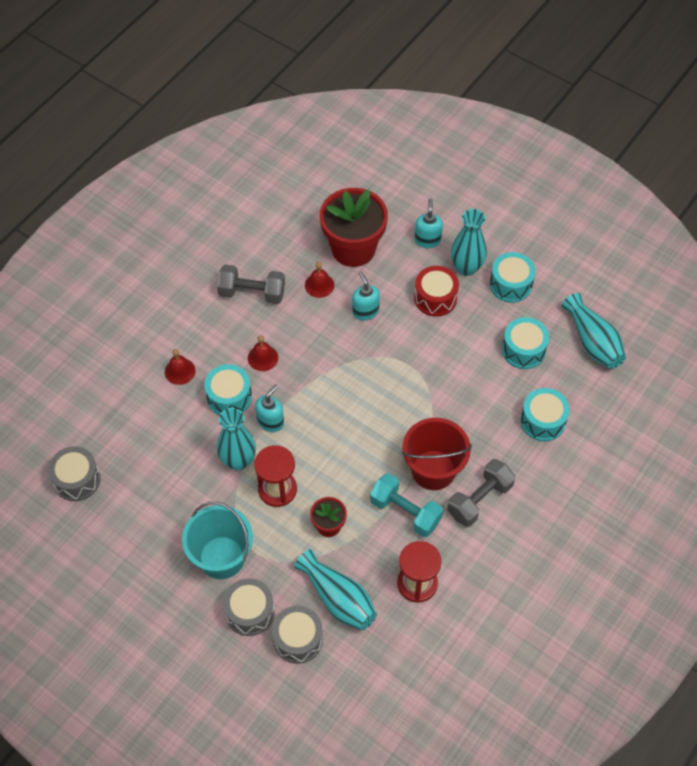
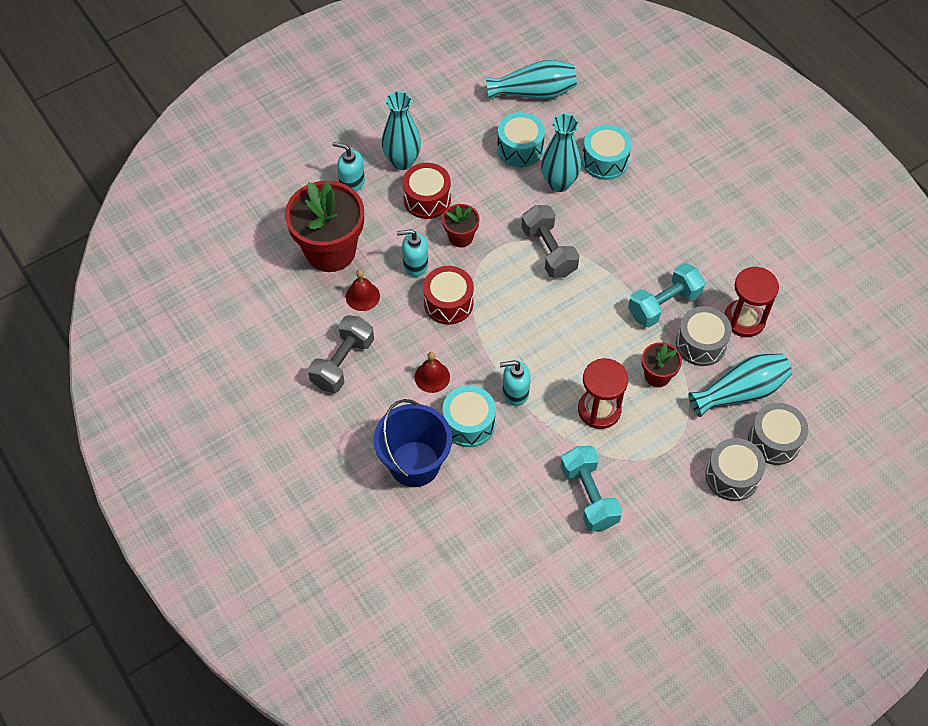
camera: 70 degrees left, 0 degrees up
(77, 480) = (515, 609): grey drum -> grey drum (701, 344)
(180, 371) = (414, 464): red bell -> blue bucket
(193, 504) = (589, 496): none -> turquoise dumbbell
(222, 557) = (661, 485): turquoise bucket -> none
(238, 460) = (551, 437): turquoise vase -> turquoise vase (559, 183)
(270, 421) = (515, 392): turquoise soap dispenser -> turquoise soap dispenser turned 60 degrees counterclockwise
(338, 347) = (448, 303): none -> red drum
(407, 335) = (460, 237): none -> red flower pot
(433, 470) = (626, 266): red bucket -> none
(479, 500) = (671, 239): grey dumbbell -> grey dumbbell (549, 251)
(510, 284) = (439, 132): turquoise drum -> none

